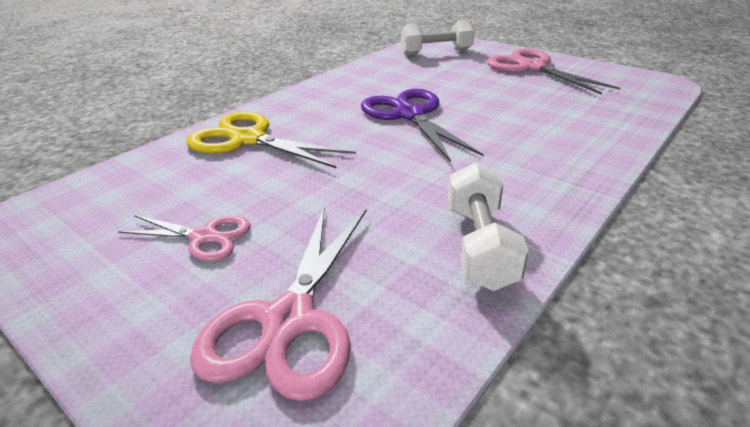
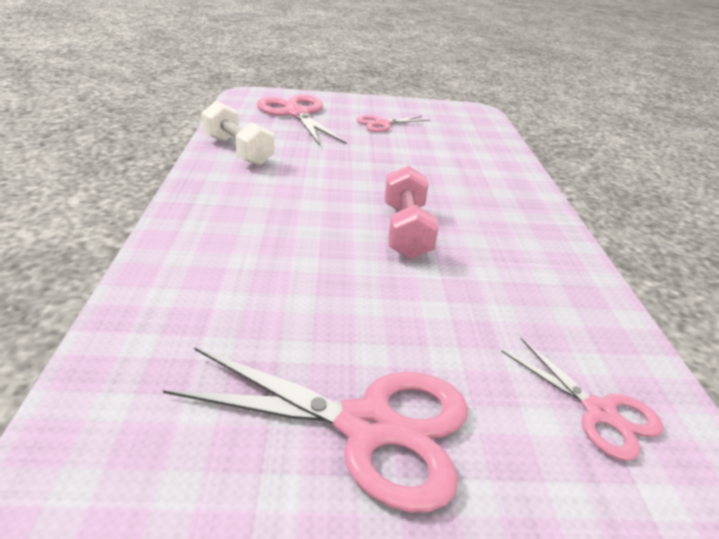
camera: 135 degrees right, 0 degrees up
(248, 139) = (479, 169): yellow scissors -> none
(410, 115) = (405, 230): purple scissors -> pink dumbbell
(436, 52) = (599, 412): white dumbbell -> pink scissors

